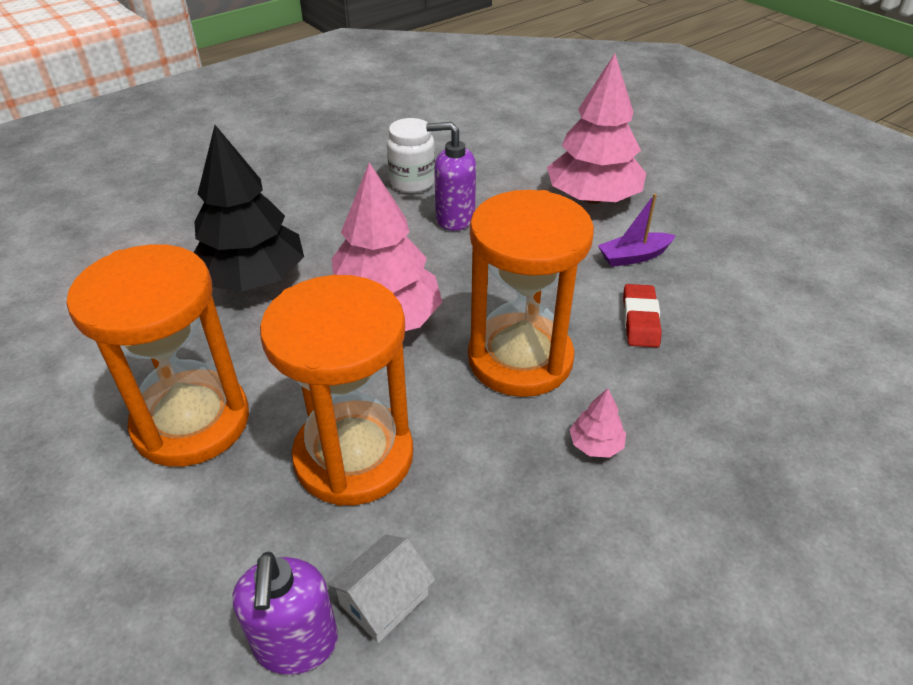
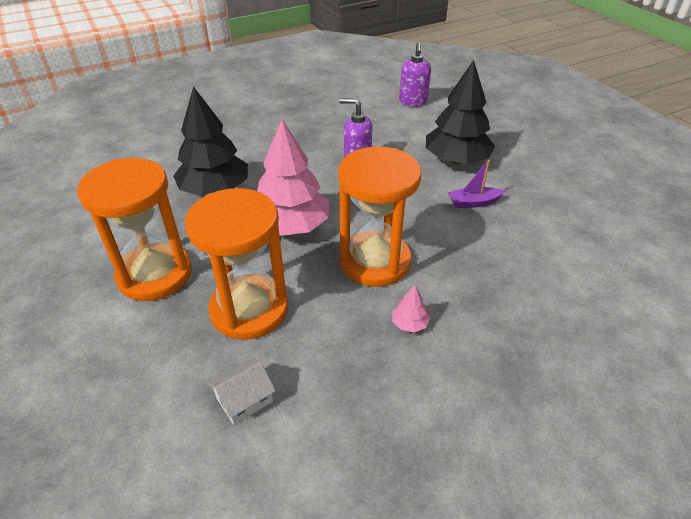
camera: 10 degrees right, 0 degrees up
(296, 644) = (184, 417): purple soap dispenser -> purple soap dispenser (413, 102)
(412, 182) = (335, 138): white jar -> none
(593, 198) = (456, 160): pink tree -> black tree
(640, 320) = (465, 246): red eraser -> none

